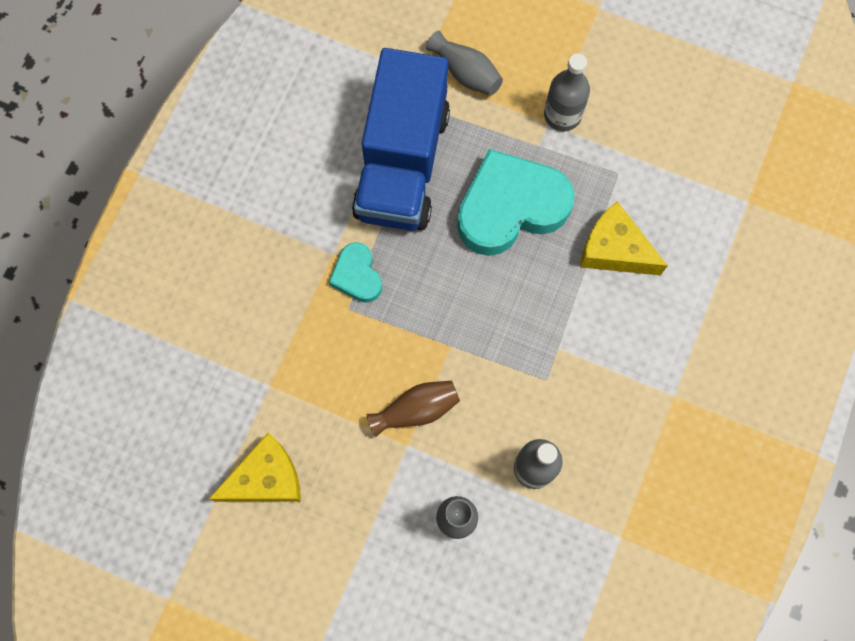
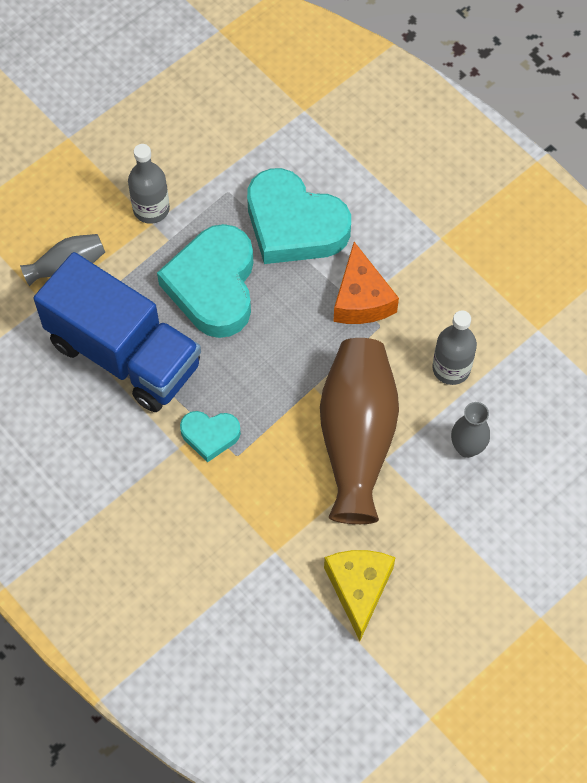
camera: 65 degrees left, 10 degrees down
(416, 410) = (357, 438): brown vase -> brown vase, size x2.05
(566, 349) = (361, 299): none -> orange cheese
(614, 250) = (294, 224): yellow cheese -> turquoise heart

